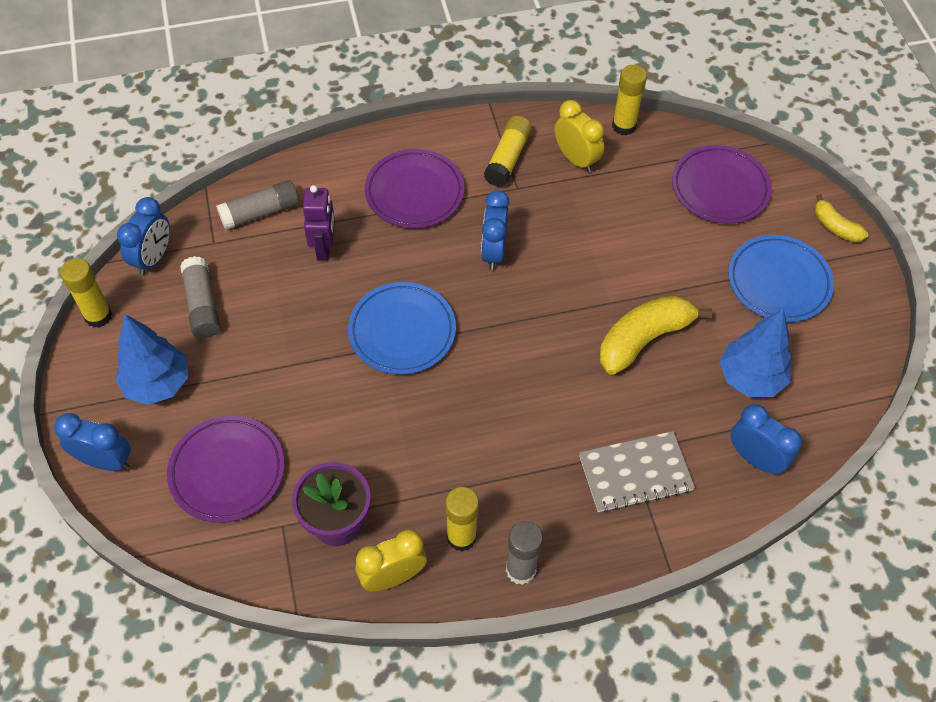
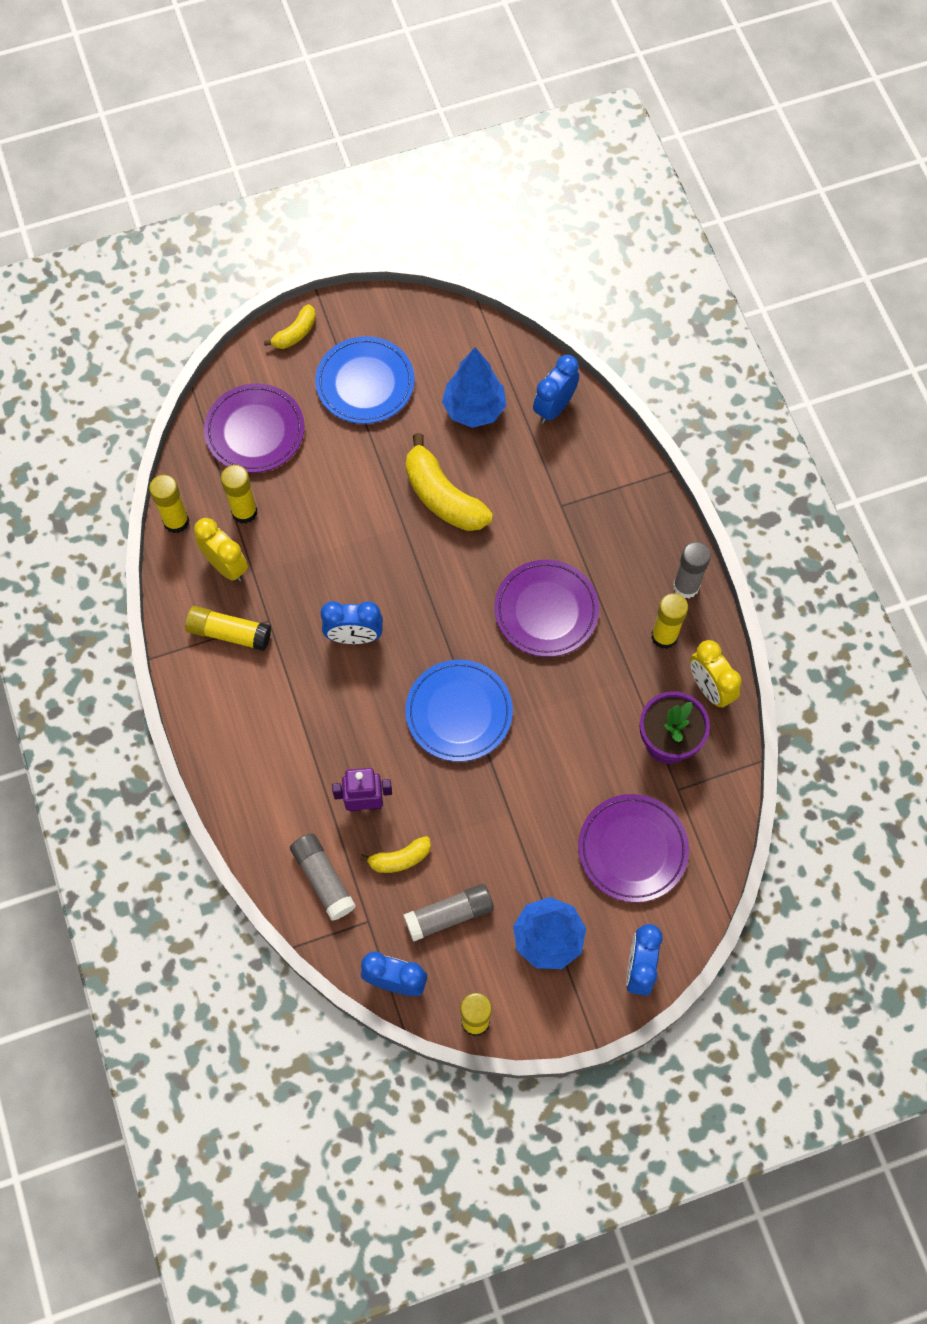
camera: 95 degrees left, 10 degrees up
(265, 271) = (400, 859): none -> yellow banana
(414, 192) = (283, 722): purple plate -> purple plate (546, 610)
(576, 159) = (226, 566): yellow clock -> yellow clock turned 90 degrees clockwise
(632, 176) = (244, 512): none -> yellow glue stick
(635, 473) = (582, 500): grey notebook -> none

